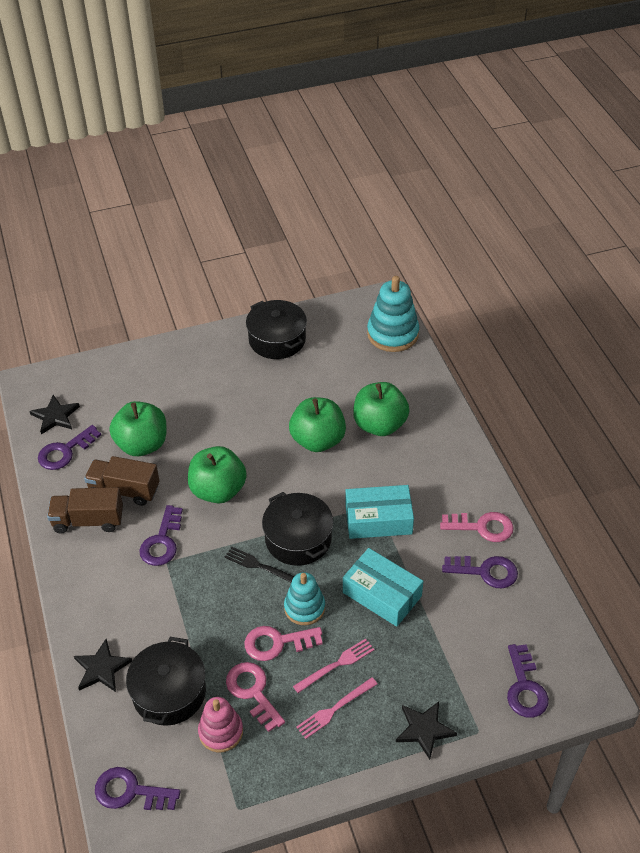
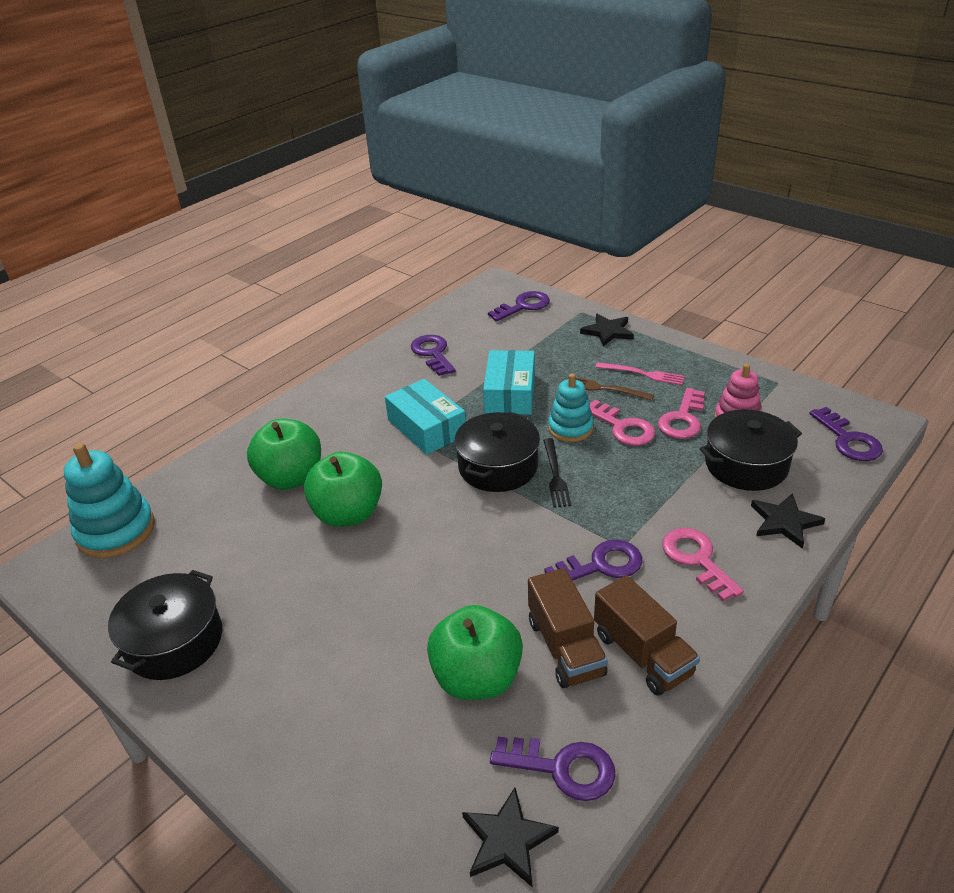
camera: 120 degrees left, 10 degrees down
(218, 490) = (488, 558): green apple -> none
(336, 665) = (605, 389): pink fork -> brown fork
(482, 527) = (384, 370): pink key -> pink key (697, 560)

